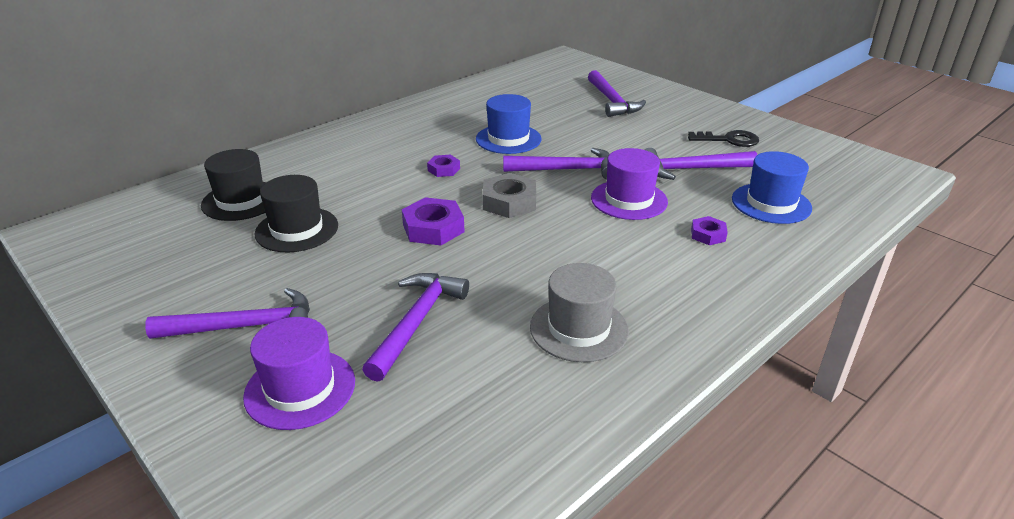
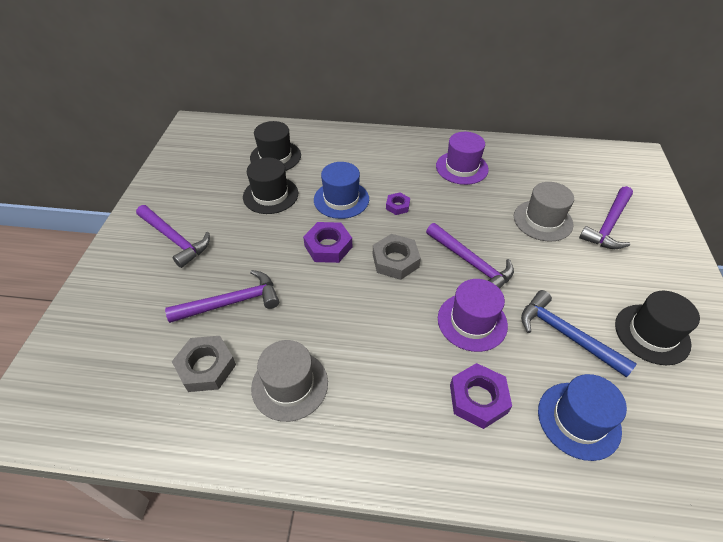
camera: 50 degrees right, 15 degrees up
(300, 388) = (144, 295): purple hat -> purple hat (461, 168)
(485, 378) = (206, 367): none -> grey nut
(508, 139) = (473, 209): blue hat -> blue hat (341, 199)
(568, 120) = (543, 220): none -> grey hat
(691, 169) = (566, 335): purple hammer -> blue hammer
(708, 235) = (478, 398): purple nut -> purple nut, size x1.72
(729, 140) = (652, 334): black key -> black hat

